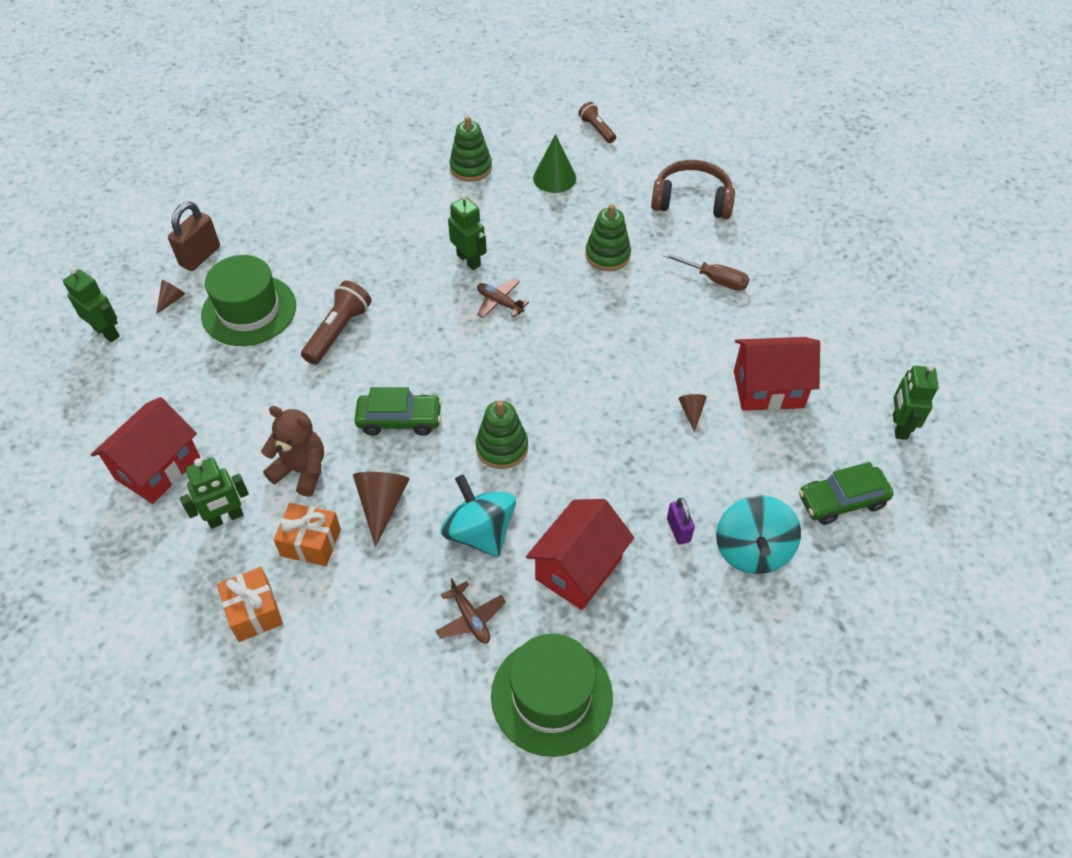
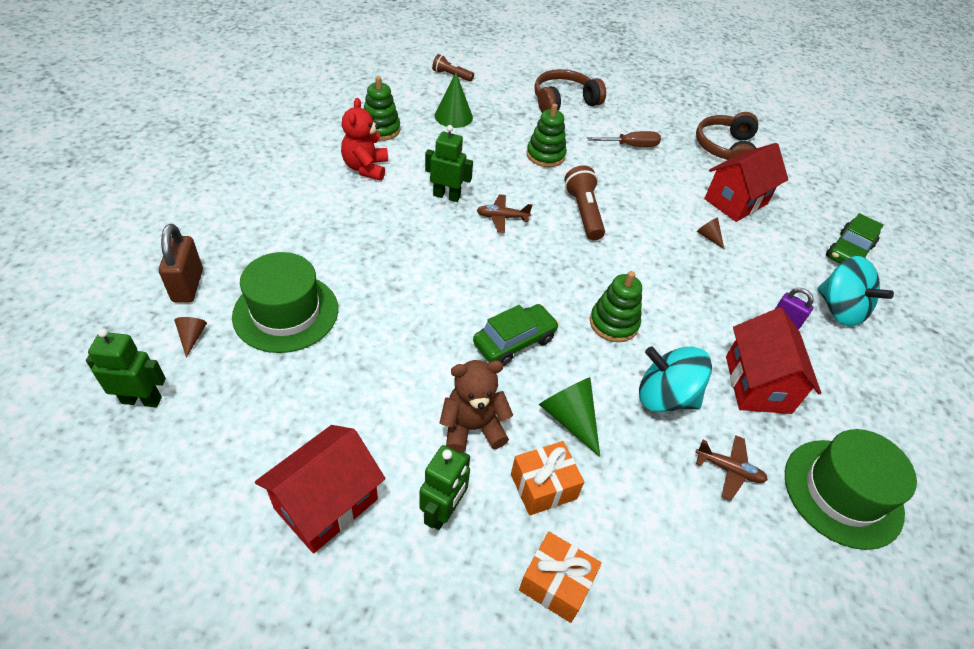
camera: 40 degrees left, 5 degrees down
(158, 468) = (326, 504): red house -> red house turned 45 degrees clockwise
(338, 331) = (390, 294): brown flashlight -> brown flashlight (583, 212)
(382, 505) = (569, 418): brown cone -> green cone
(422, 203) = (366, 168): none -> red teddy bear
(827, 326) = (725, 149): none -> brown headphones
(899, 426) = (826, 192): green robot -> none

